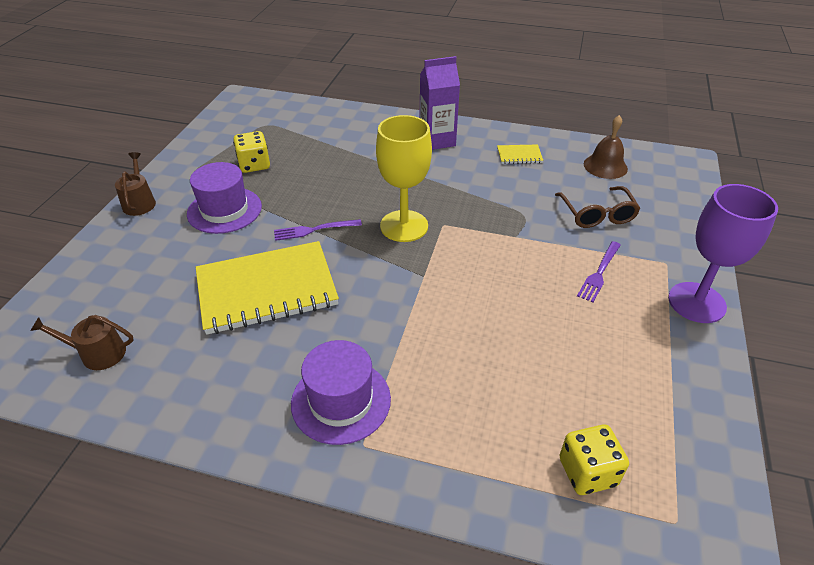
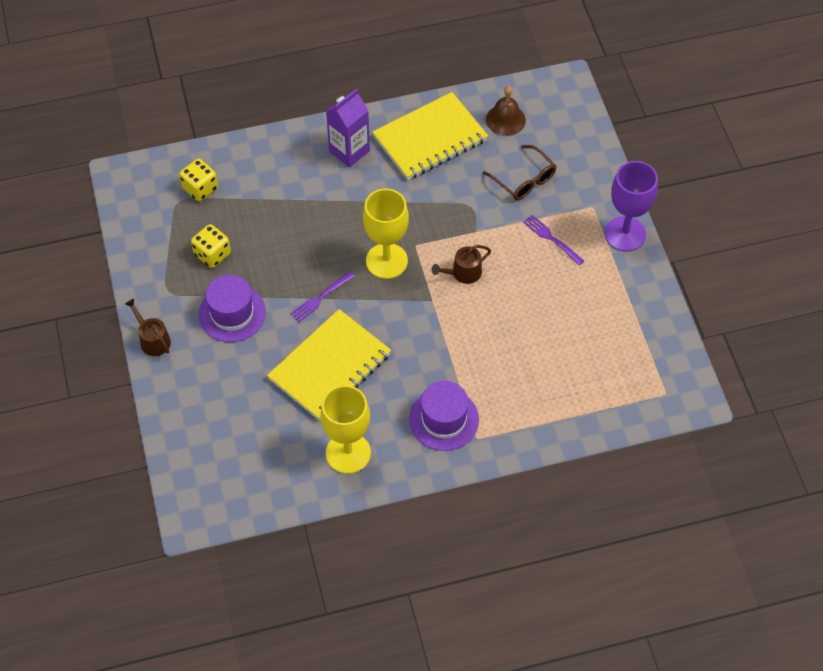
camera: 30 degrees left, 15 degrees up
(98, 353) = (258, 470): brown watering can -> brown watering can (463, 273)
(202, 383) = (348, 453): none -> yellow goblet
(519, 155) = (430, 138): yellow notebook -> yellow notebook, size x2.41
(587, 472) = (609, 389): yellow dice -> yellow dice (200, 188)
(599, 273) = (551, 238): purple fork -> purple fork turned 135 degrees clockwise

